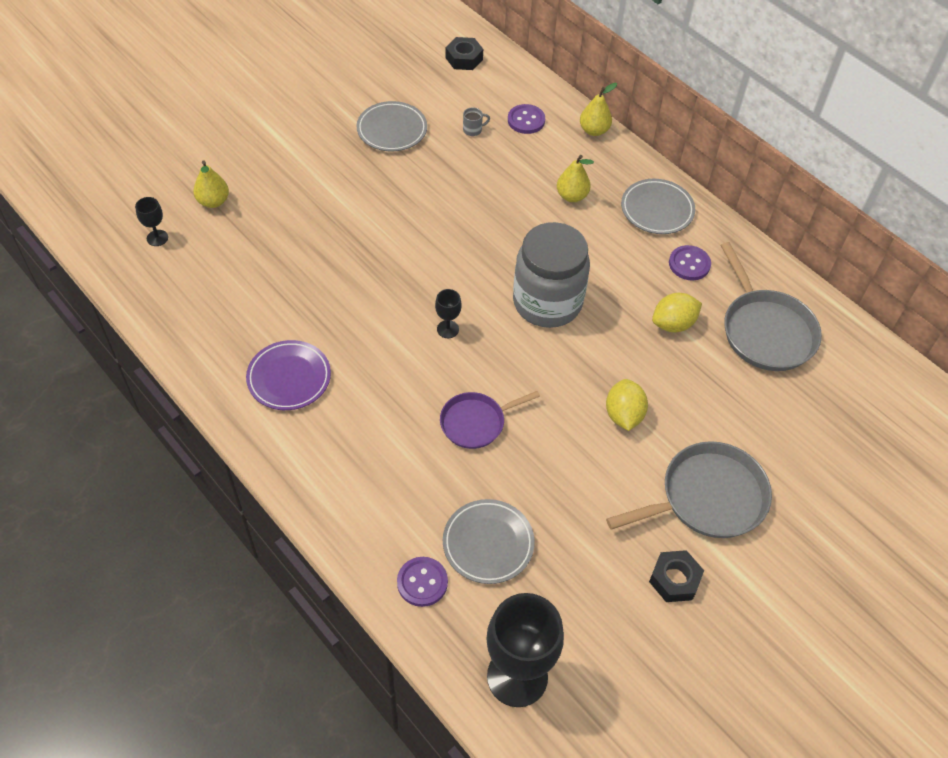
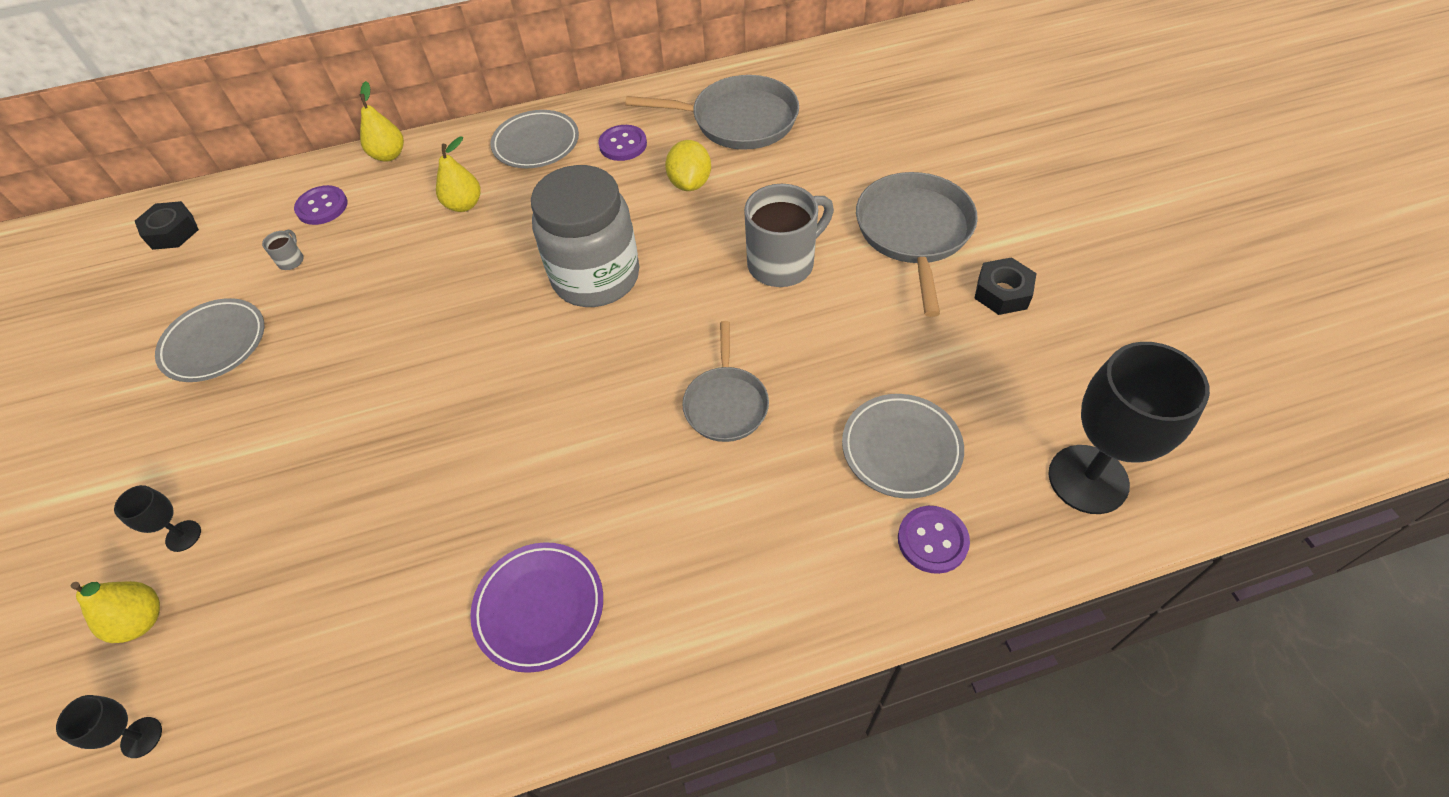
camera: 60 degrees left, 0 degrees up
(447, 329) = (573, 387): black goblet -> black goblet (183, 536)
(475, 422) = (726, 404): purple pan -> grey pan
(623, 415) = (783, 263): yellow lemon -> grey mug

